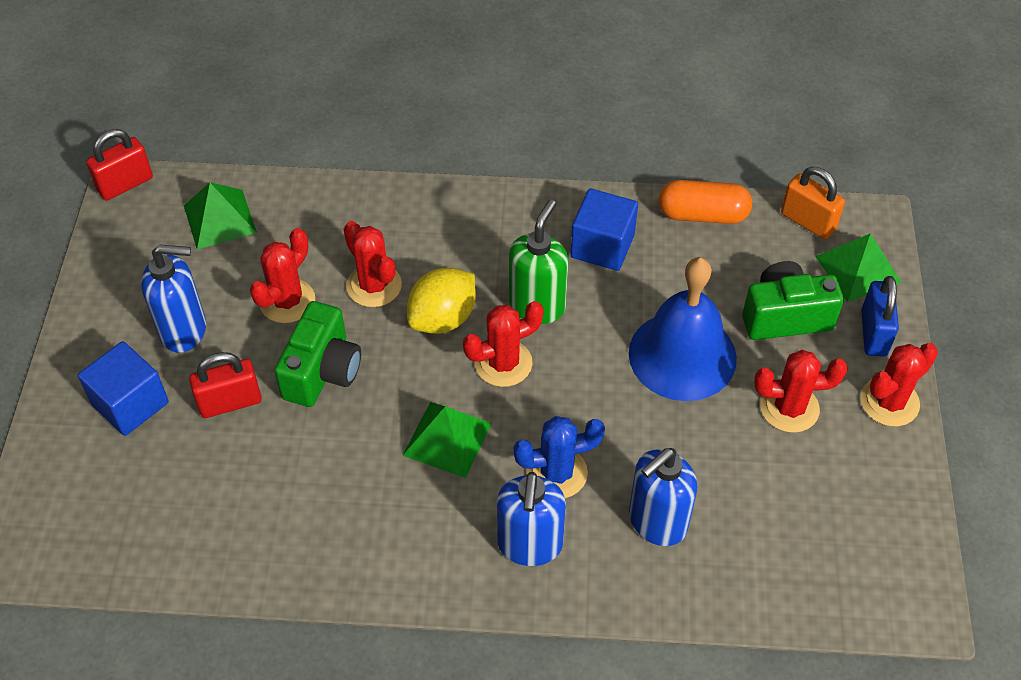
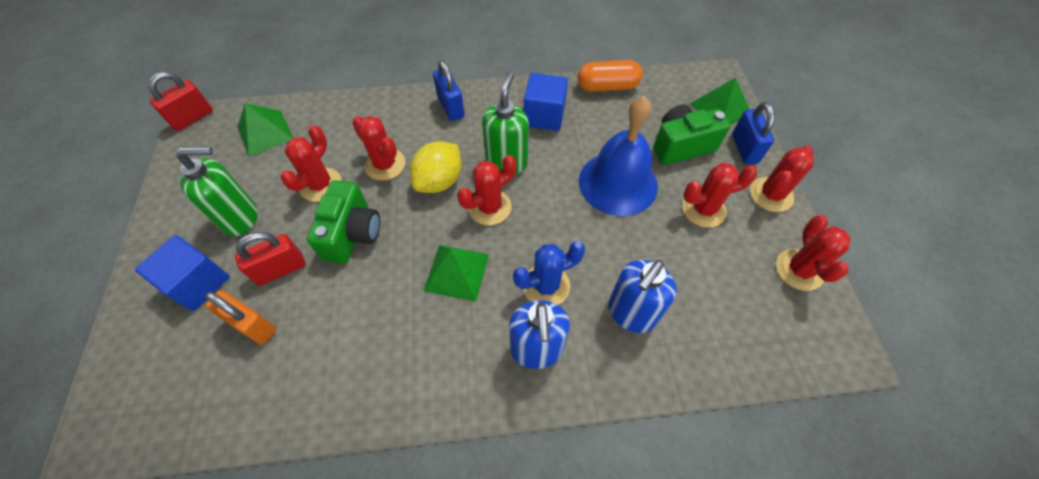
camera: 10 degrees left, 5 degrees up
(184, 330) = (241, 218): blue soap dispenser -> green soap dispenser
(474, 216) = (451, 107): none -> blue padlock
(808, 222) = (678, 82): orange padlock -> orange padlock (253, 325)
(893, 504) = (799, 270): none -> red cactus

